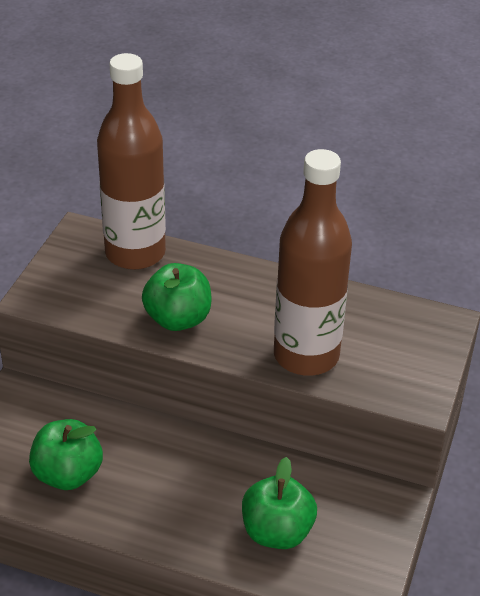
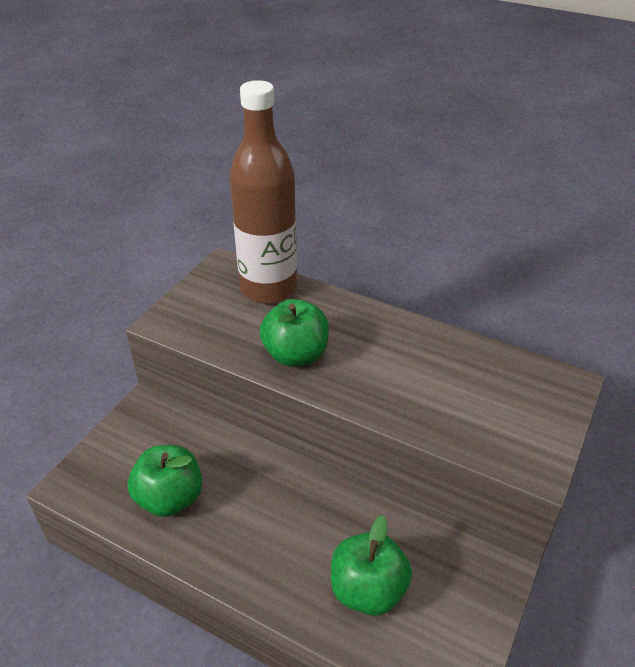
camera: 10 degrees right, 0 degrees up
(306, 356) = (418, 405): brown bottle -> none

